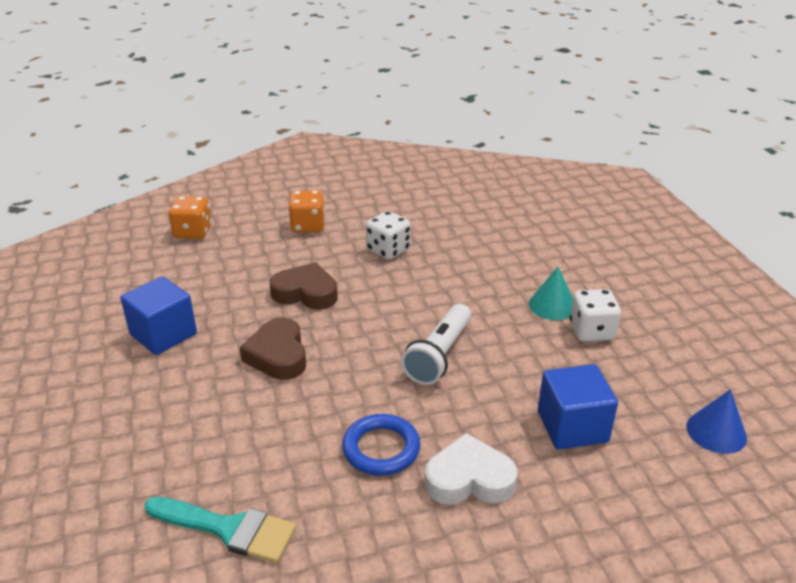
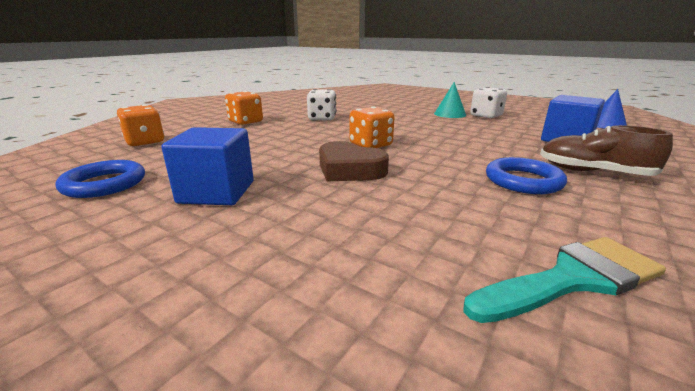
camera: 40 degrees left, 10 degrees down
(117, 287) = (104, 184): none -> blue ring
(306, 293) = (305, 142): brown heart -> none
(352, 327) = (370, 145): none -> orange dice
(439, 355) = (446, 140): white flashlight -> none
(469, 479) = (593, 172): white heart -> brown shoe

